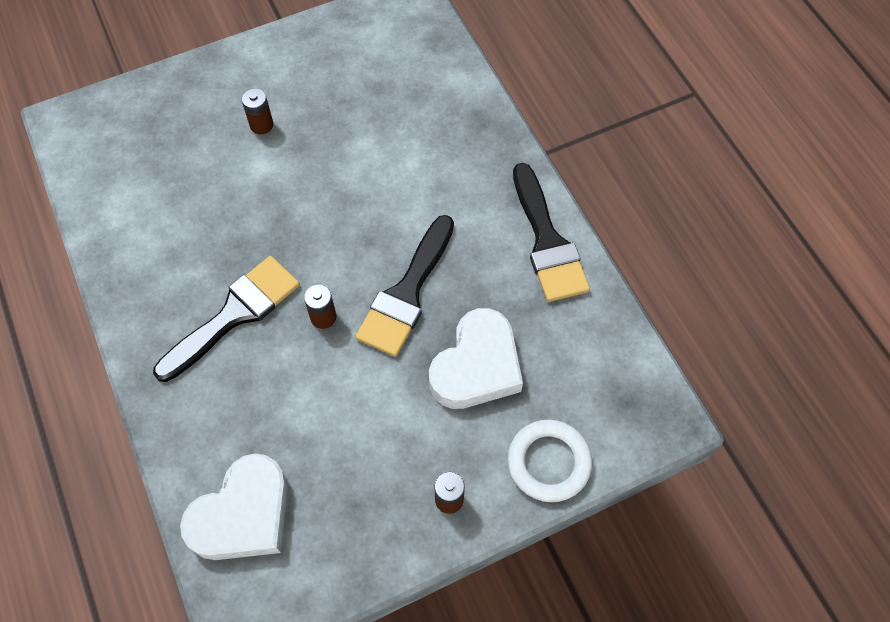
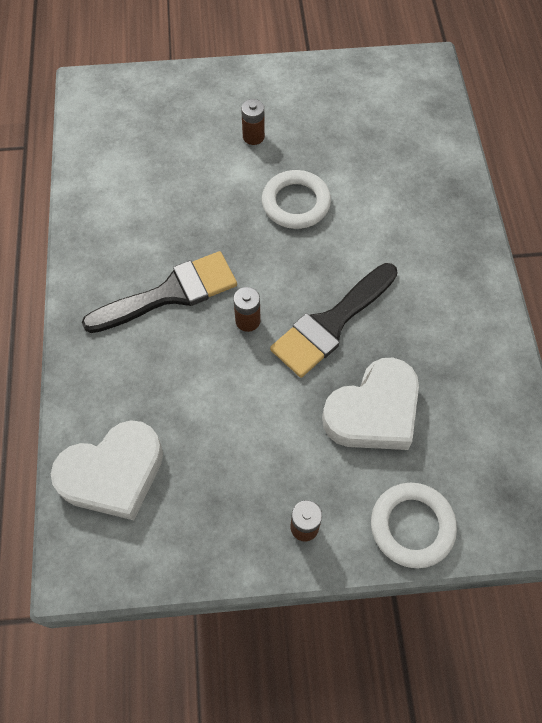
camera: 20 degrees right, 0 degrees up
(329, 182) = (296, 203): none -> white ring
(547, 242) = (481, 318): black brush -> none

